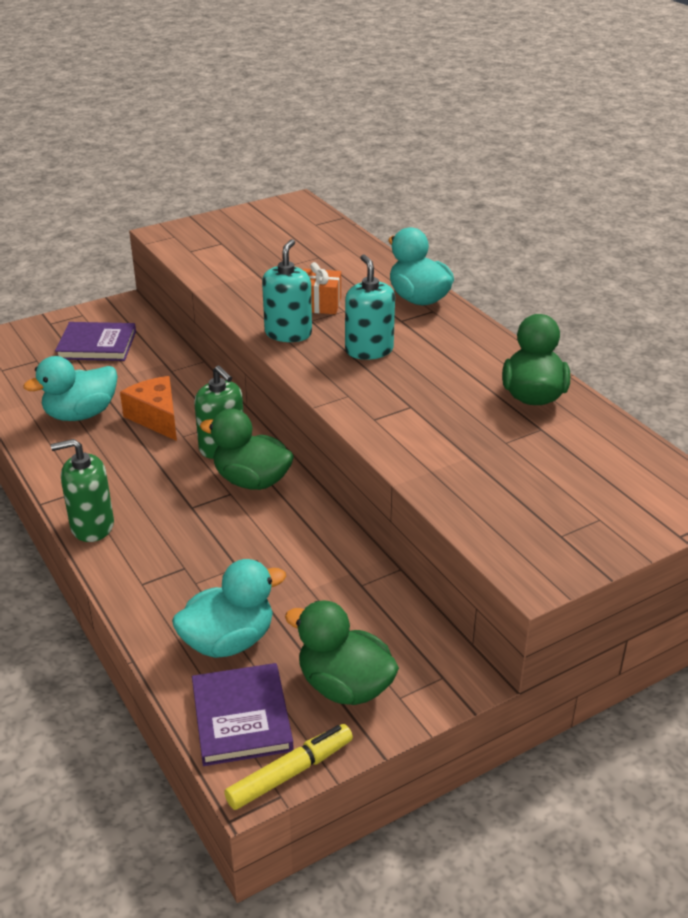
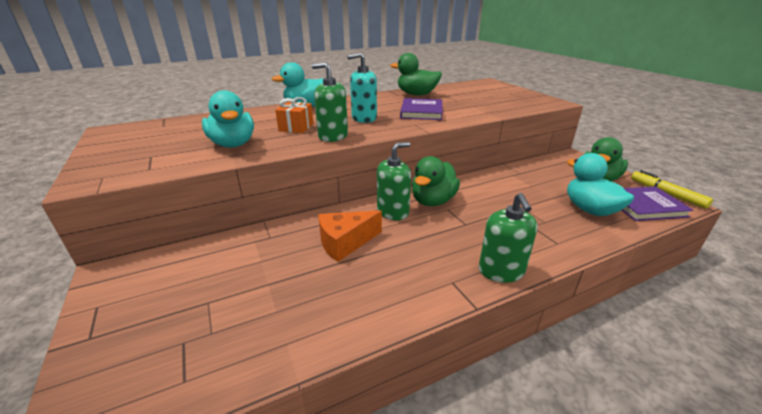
camera: 85 degrees left, 5 degrees down
(81, 414) = (325, 291): turquoise duck -> turquoise duck (233, 144)
(97, 345) = (186, 288): purple book -> purple book (421, 112)
(288, 333) = (333, 136): turquoise soap dispenser -> green soap dispenser

